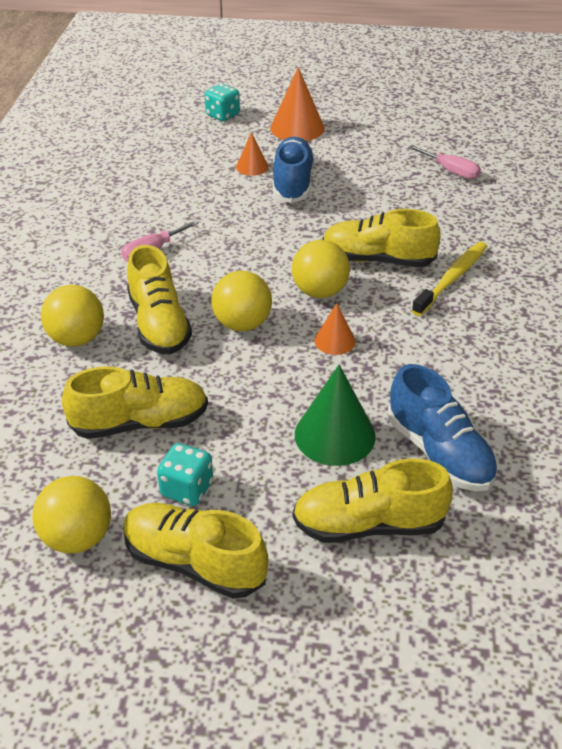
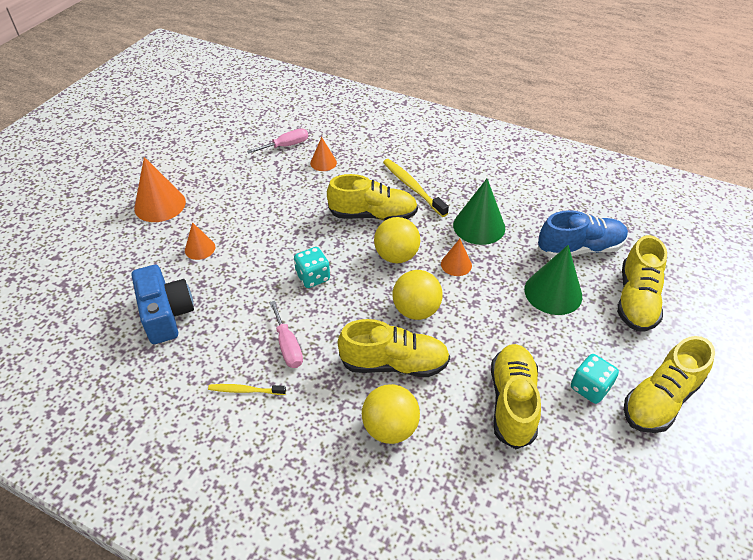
camera: 70 degrees left, 5 degrees up
(77, 538) = (629, 469): yellow ball -> none
(90, 242) = (245, 390): none -> yellow toothbrush
(159, 175) = (166, 314): none -> blue camera
(222, 115) = (96, 245): turquoise dice -> turquoise dice (313, 277)
(292, 183) = (243, 231): blue shoe -> none
(377, 260) = (373, 215): yellow shoe -> yellow shoe turned 120 degrees counterclockwise
(418, 348) = (479, 226): none -> green cone
(443, 203) = (323, 162): none -> orange cone

